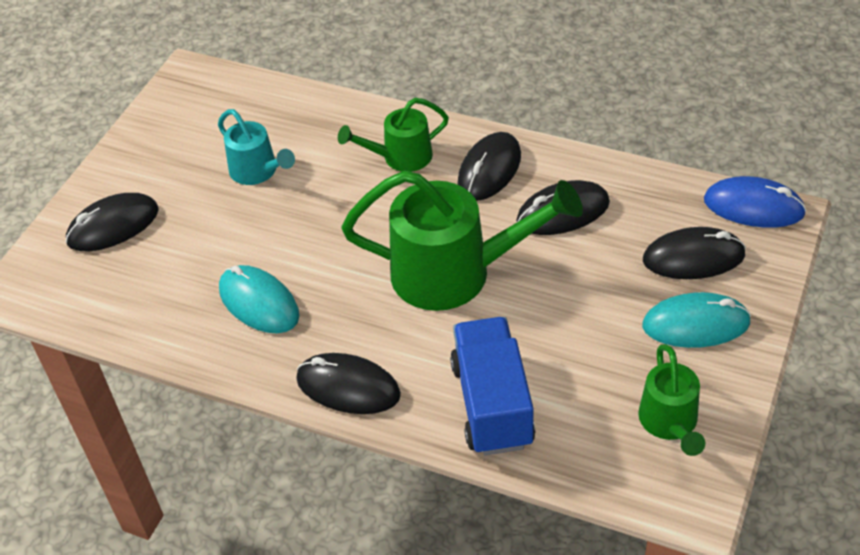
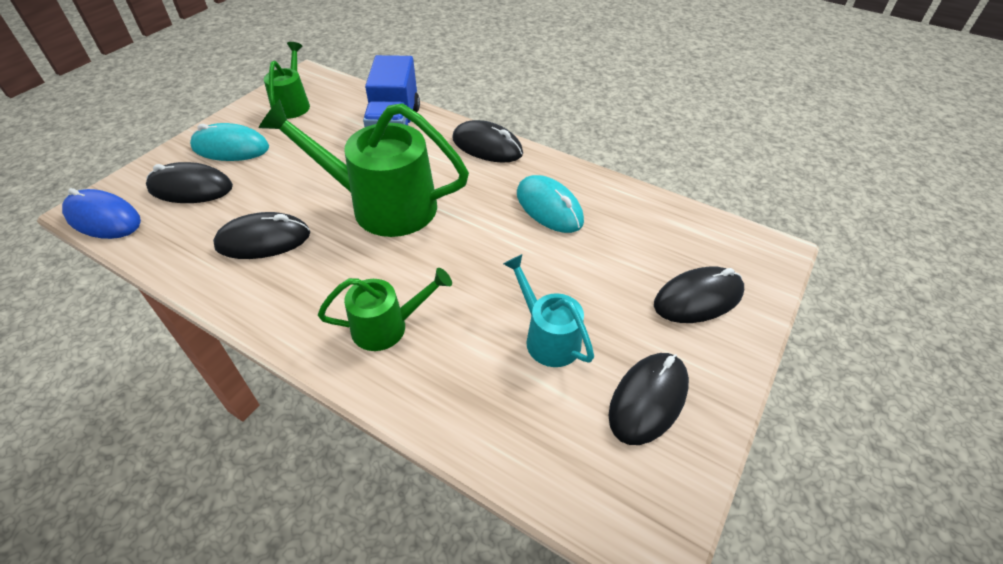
camera: 175 degrees left, 0 degrees up
(489, 170) = (303, 294): black mouse -> black mouse (648, 399)

